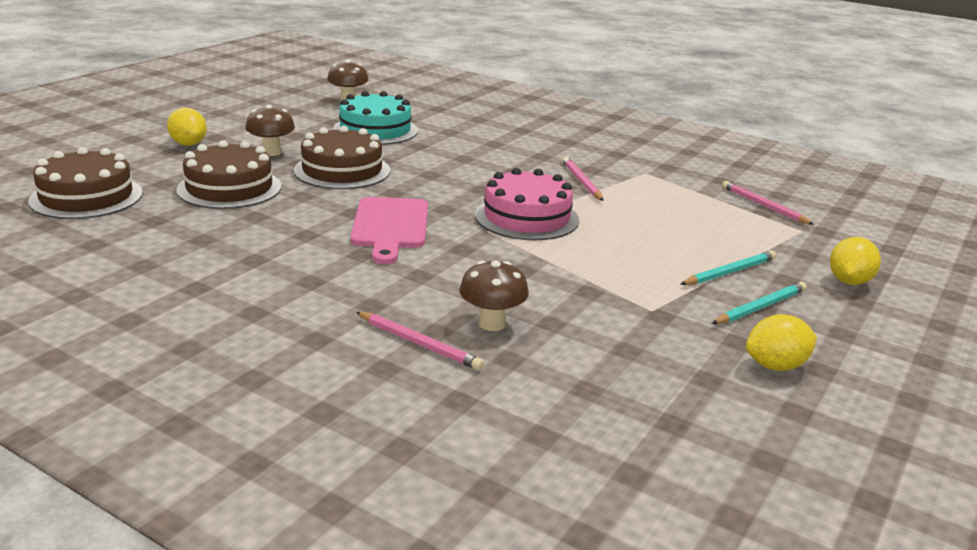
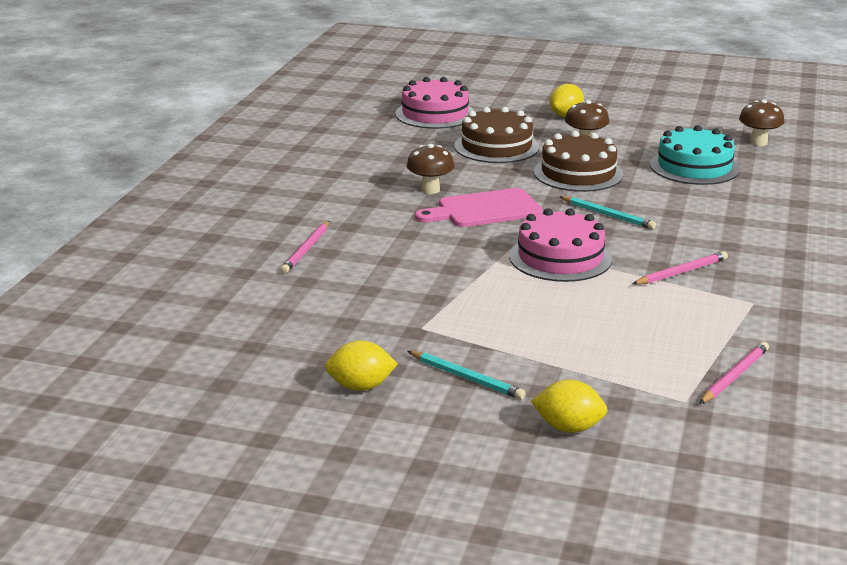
camera: 75 degrees right, 0 degrees up
(86, 197) = (435, 114): brown cake -> pink cake
(492, 324) = (351, 269): brown mushroom -> brown mushroom (430, 190)
(729, 272) = (530, 360): turquoise pencil -> turquoise pencil (607, 215)
(776, 366) = (361, 386): yellow lemon -> yellow lemon turned 60 degrees counterclockwise

